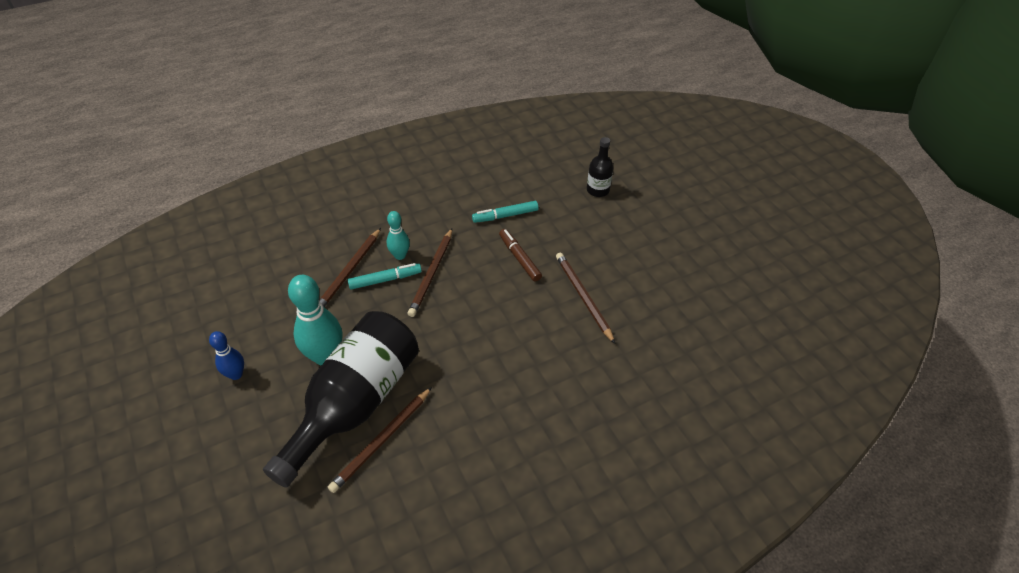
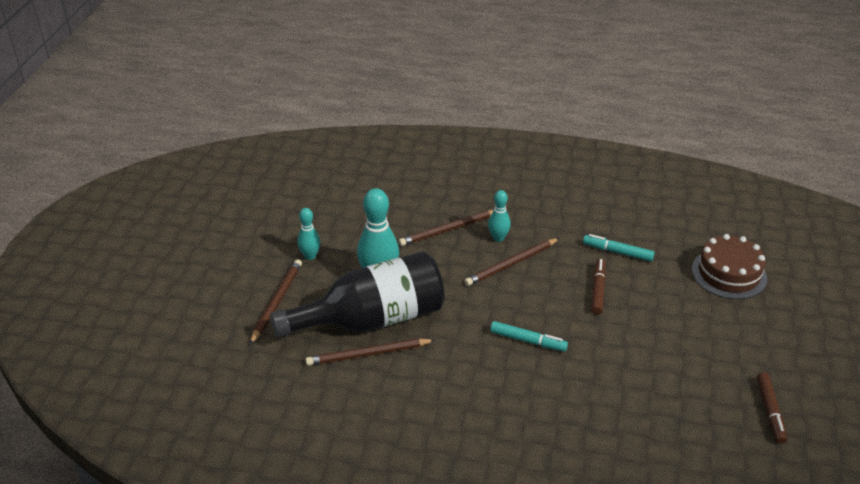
camera: 40 degrees right, 10 degrees down
(236, 374) = (310, 256): blue bowling pin -> turquoise bowling pin
(385, 280) = (470, 249): turquoise marker -> turquoise marker (528, 341)
(583, 297) = (626, 348): brown pencil -> brown pencil (276, 302)
(598, 190) = (729, 274): black bottle -> brown cake
(718, 287) = (770, 411): none -> brown marker

